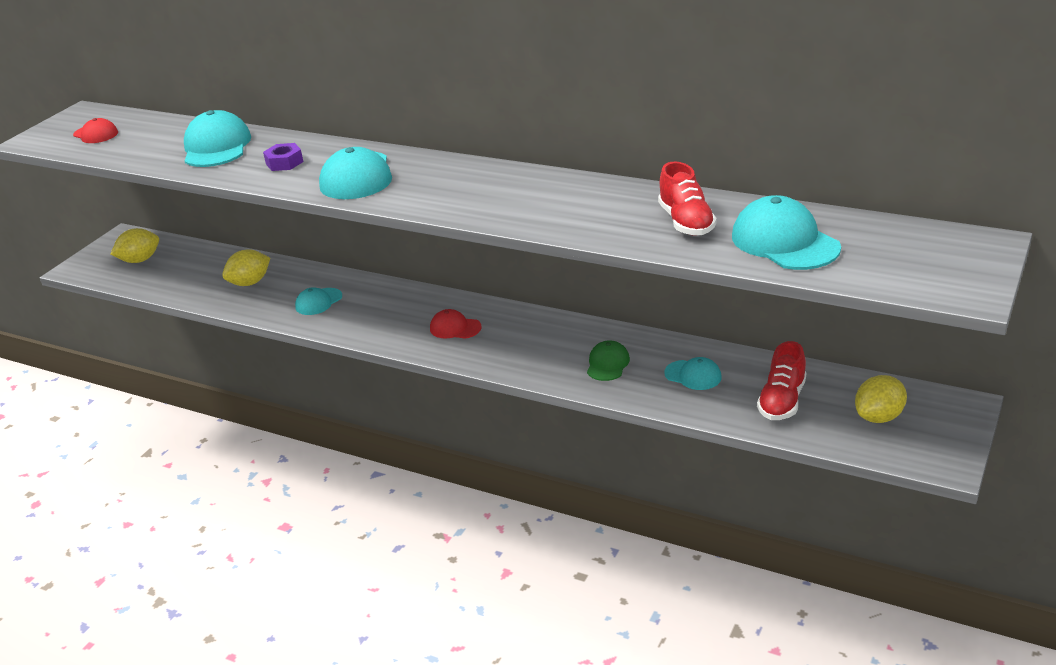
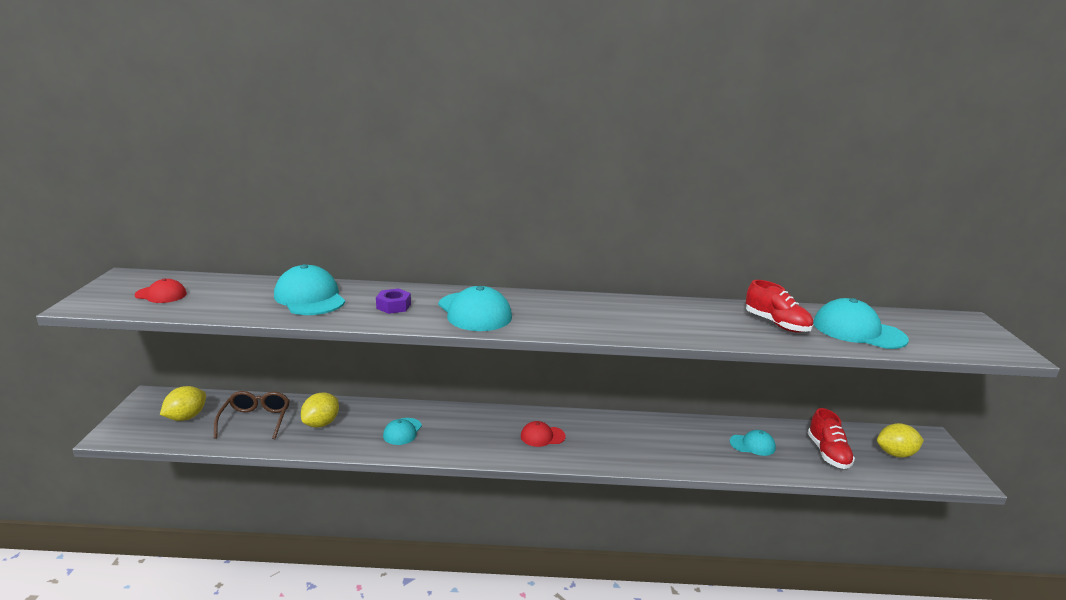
camera: 30 degrees left, 10 degrees down
(195, 271) = (256, 420): none -> brown glasses
(607, 364) = (686, 446): green cap -> none
(879, 417) = (895, 454): yellow lemon -> yellow lemon turned 60 degrees clockwise

